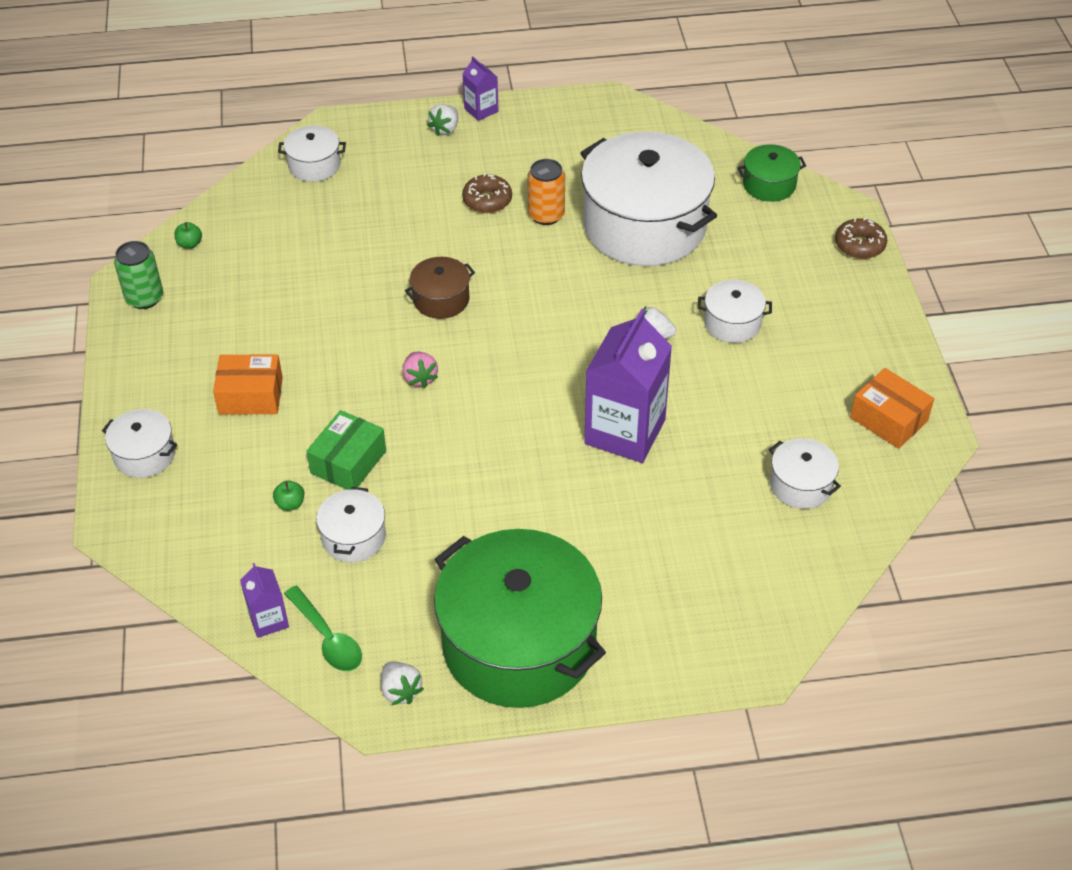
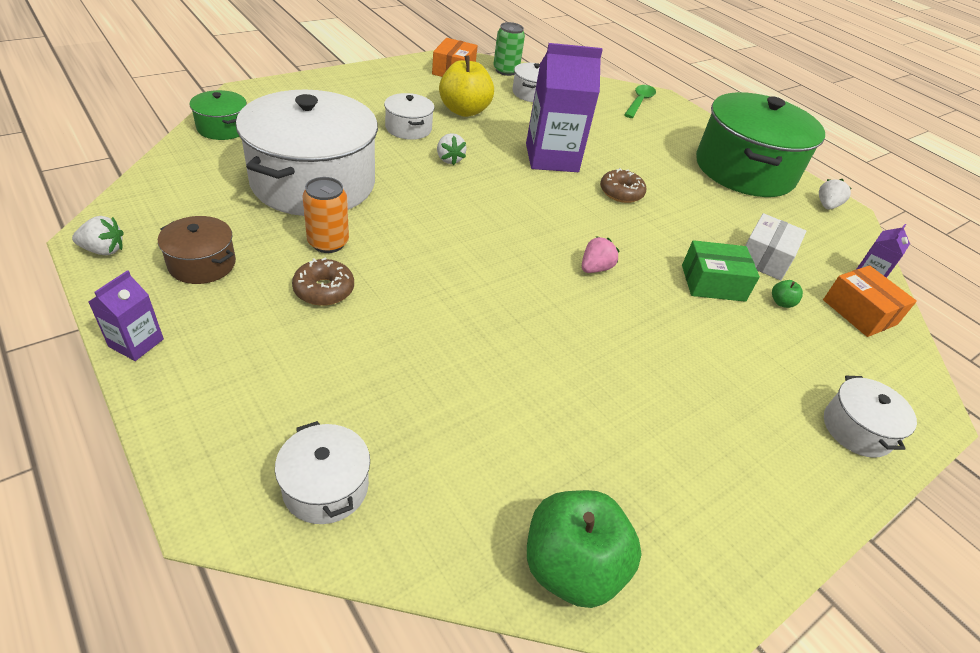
camera: 125 degrees left, 5 degrees down
(144, 298) = (697, 564): green can -> green can (505, 71)
(190, 244) = (571, 567): green apple -> green apple, size x2.49
(250, 396) = (719, 377): orange box -> orange box (859, 312)
(328, 638) = (840, 246): green spoon -> green spoon (639, 102)
(353, 537) = (765, 258): white pot -> white box
(441, 299) = (493, 282): brown pot -> brown pot (202, 264)
(445, 129) = (192, 366): white strawberry -> white strawberry (104, 250)
(764, 389) = (464, 111): none -> yellow apple
(859, 245) = (286, 86): brown donut -> brown donut (621, 193)

